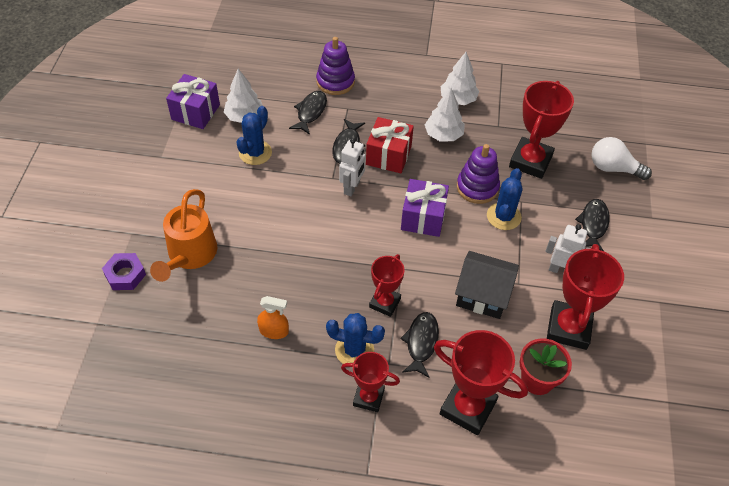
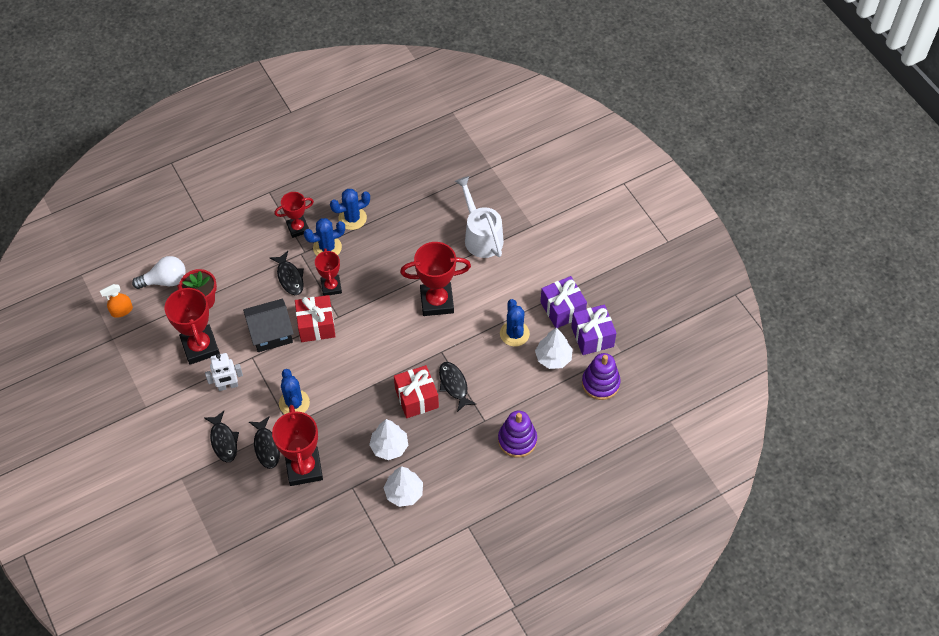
camera: 145 degrees right, 5 degrees up
(125, 275) = (506, 200): purple nut -> none
(189, 256) = (480, 236): orange watering can -> white watering can
(274, 331) = (385, 227): orange spray bottle -> orange spray bottle (121, 311)
(298, 367) = (352, 218): none -> blue cactus
(310, 112) = (509, 396): black fish -> black fish (266, 446)
(352, 188) = (420, 353): white robot -> none
(423, 217) = (351, 363): purple gift -> purple gift (562, 309)
(430, 273) = (316, 325): none -> red gift
(468, 408) = (235, 258): red trophy -> red trophy (437, 301)
(477, 187) = (330, 415): purple stacking toy -> purple stacking toy (600, 383)
(613, 168) = (233, 507): white light bulb -> white light bulb (165, 280)

